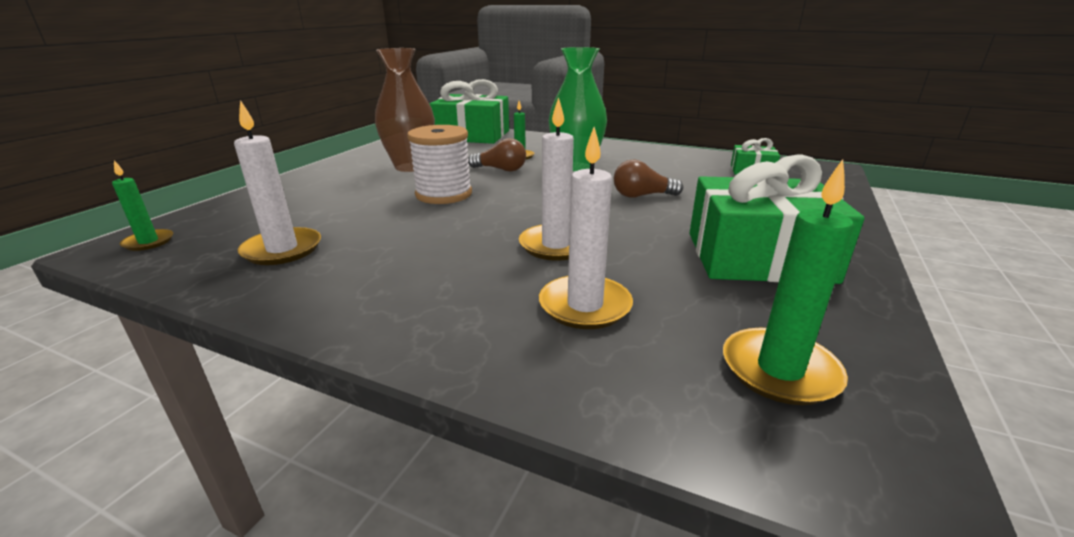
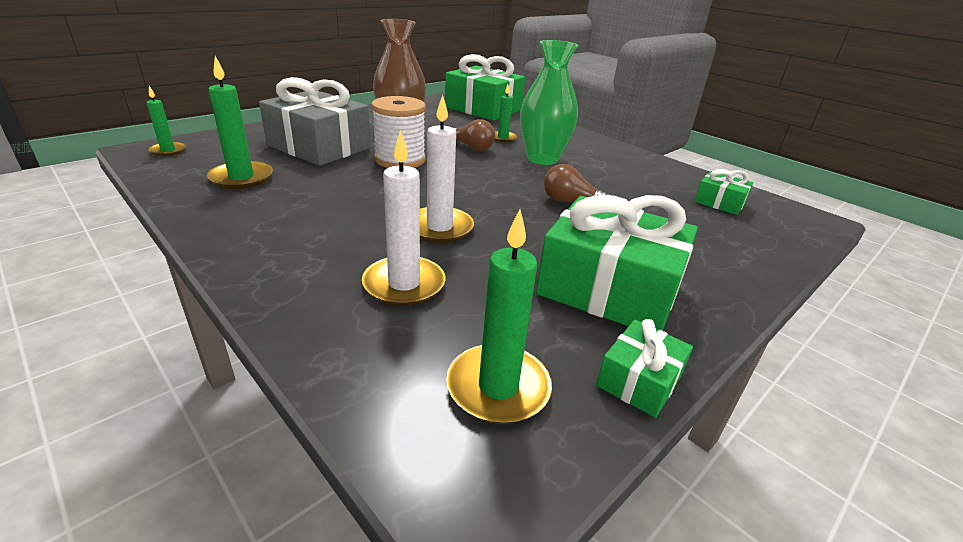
camera: 20 degrees right, 5 degrees up
(282, 249) = (241, 178): white candle -> green candle
(341, 200) = (319, 147): none -> grey gift
(871, 323) = (639, 380): none -> green gift

